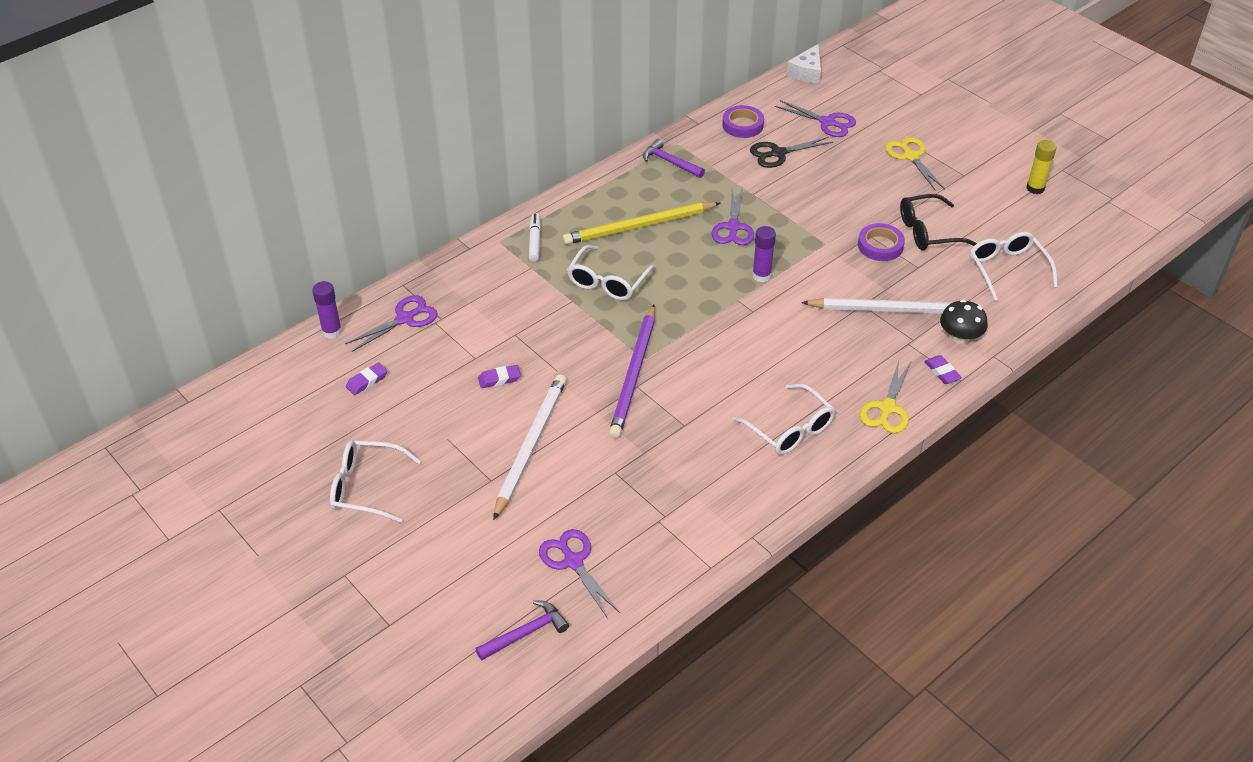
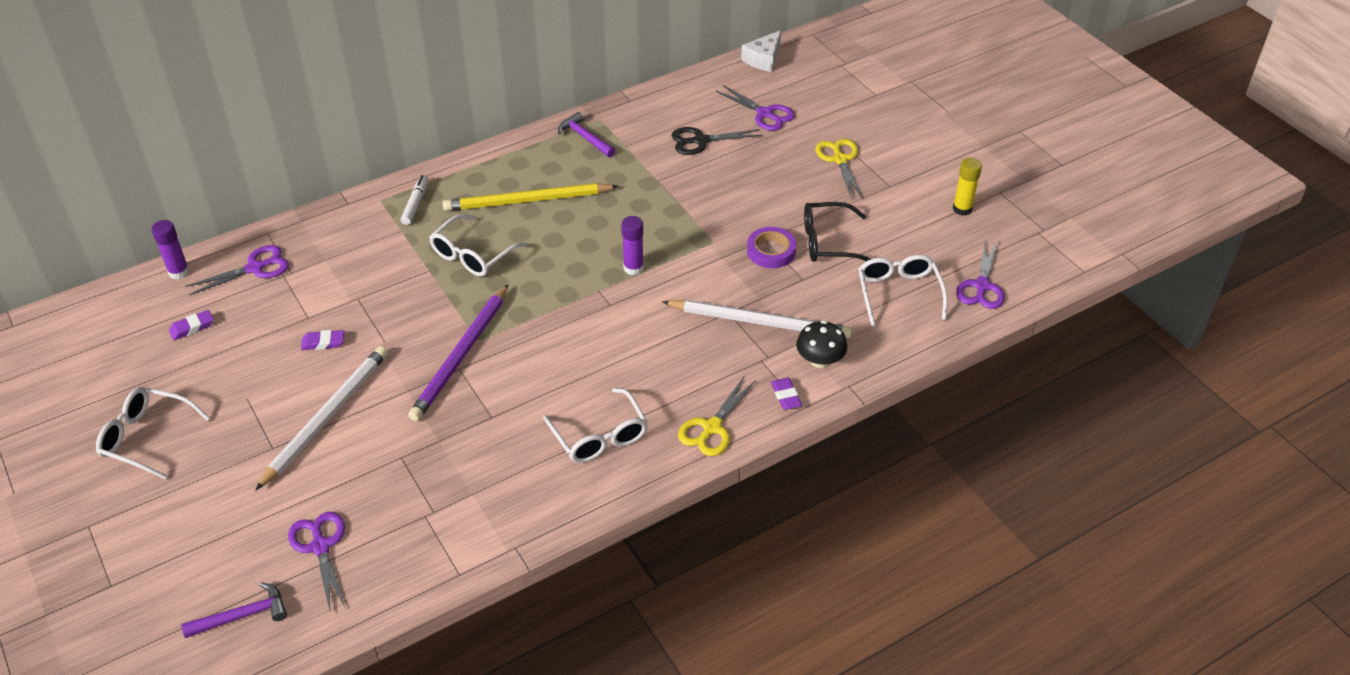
camera: 10 degrees right, 0 degrees up
(733, 227) = (624, 213): purple scissors -> purple scissors (982, 286)
(742, 125) = (675, 107): purple tape -> none

